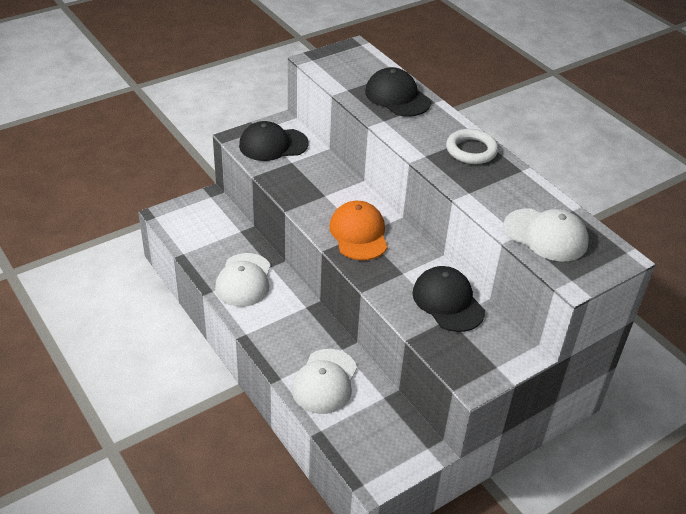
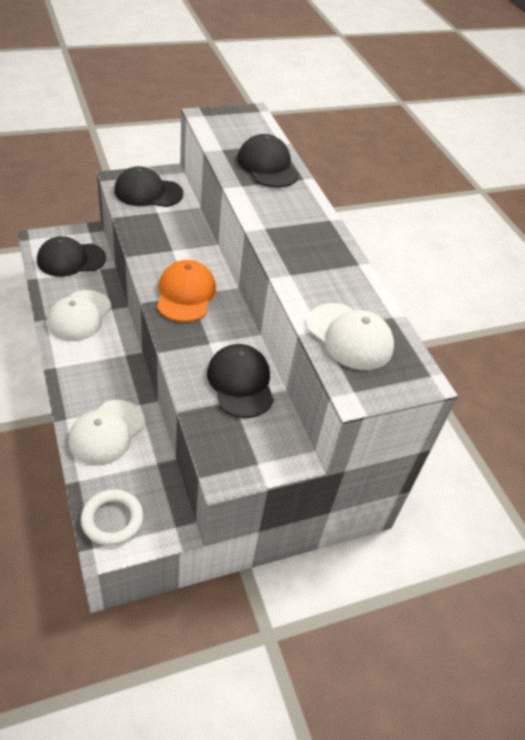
camera: 10 degrees right, 5 degrees up
(207, 228) = (71, 259): none -> black cap
(471, 150) = (315, 233): white ring -> white ring (112, 520)

